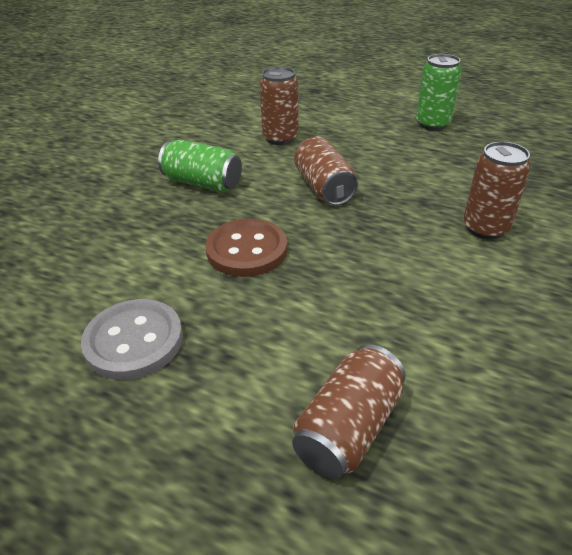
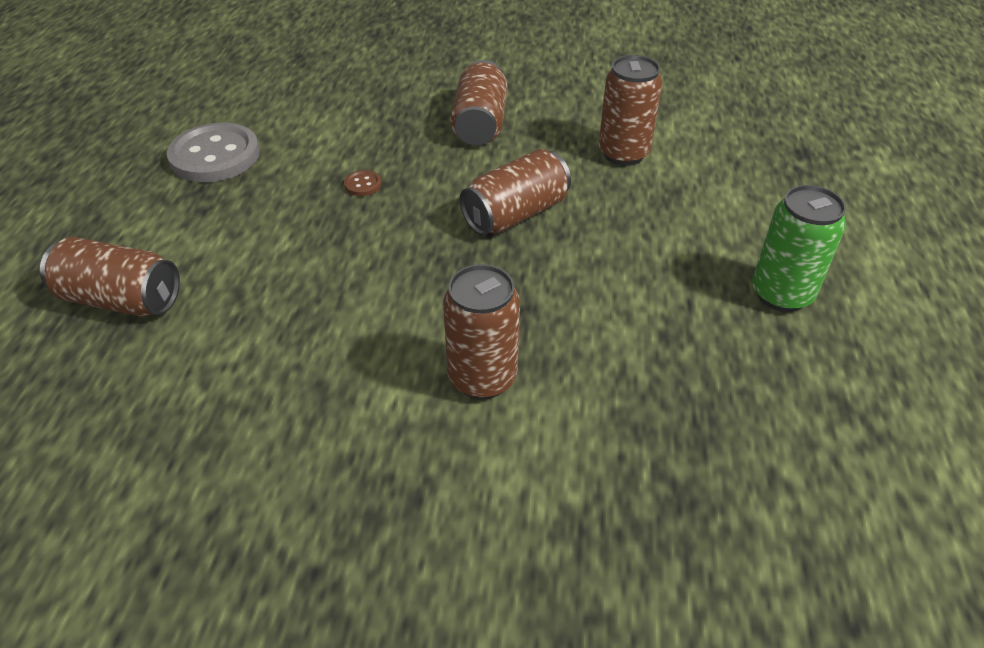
camera: 70 degrees right, 5 degrees up
(202, 183) = (480, 124): green can -> brown can
(247, 250) = (363, 184): brown button -> brown button, size x0.40

